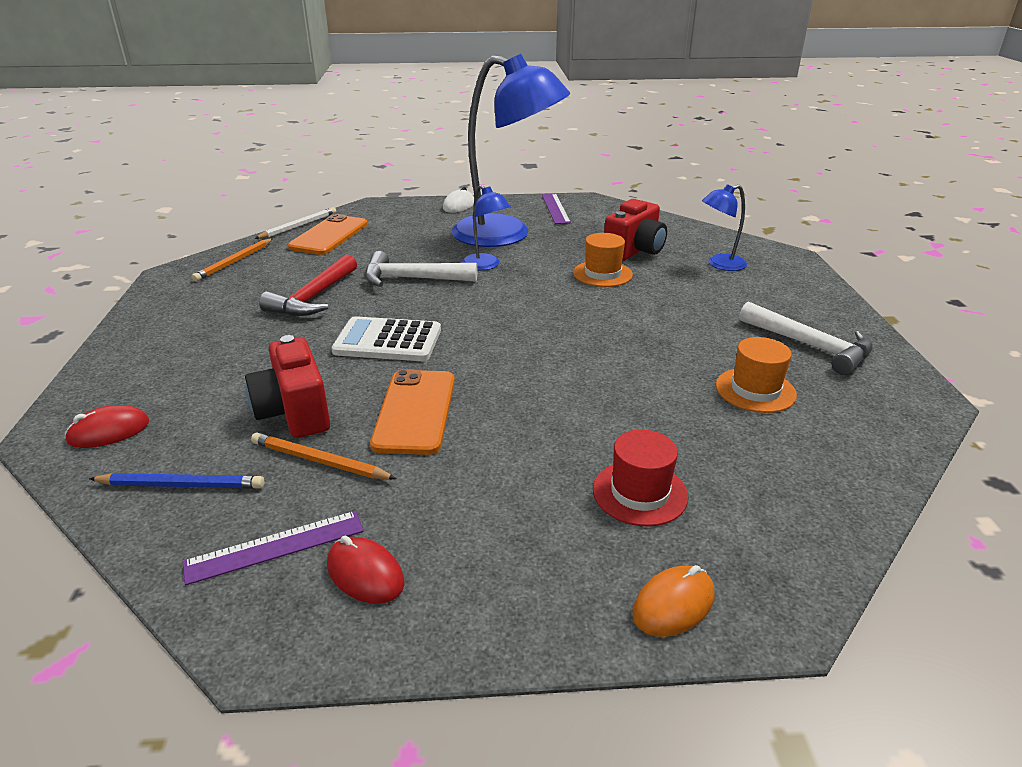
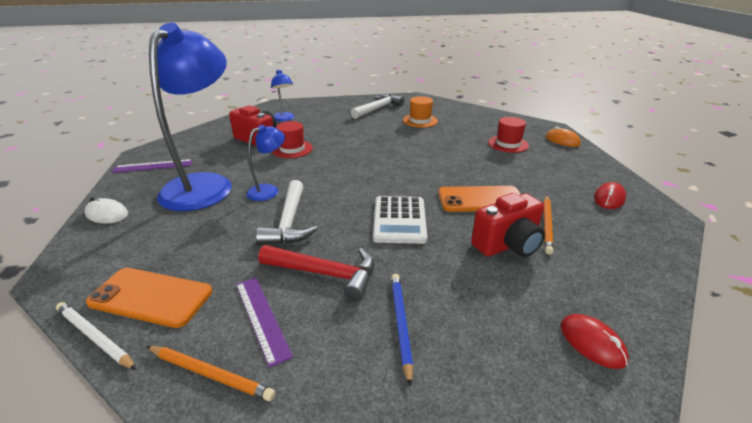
camera: 95 degrees left, 0 degrees up
(181, 485) = (610, 275): blue pencil -> blue pencil (401, 324)
(275, 546) = (619, 226): purple ruler -> purple ruler (261, 318)
(602, 274) = (292, 149): orange hat -> red hat

